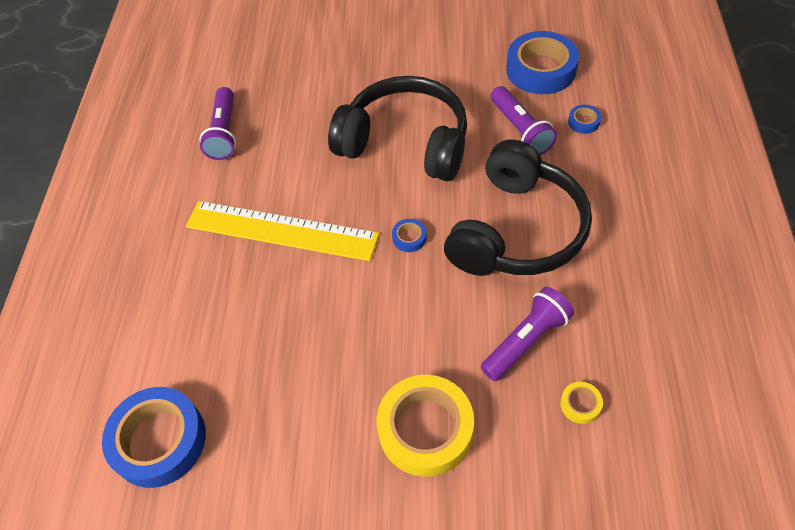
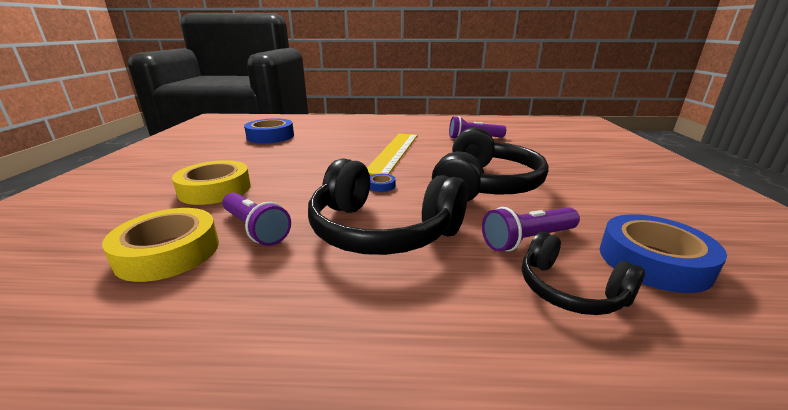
camera: 85 degrees right, 30 degrees down
(580, 404) = (168, 252): yellow tape -> yellow tape, size x2.36
(583, 122) = (570, 290): blue tape -> black headphones

